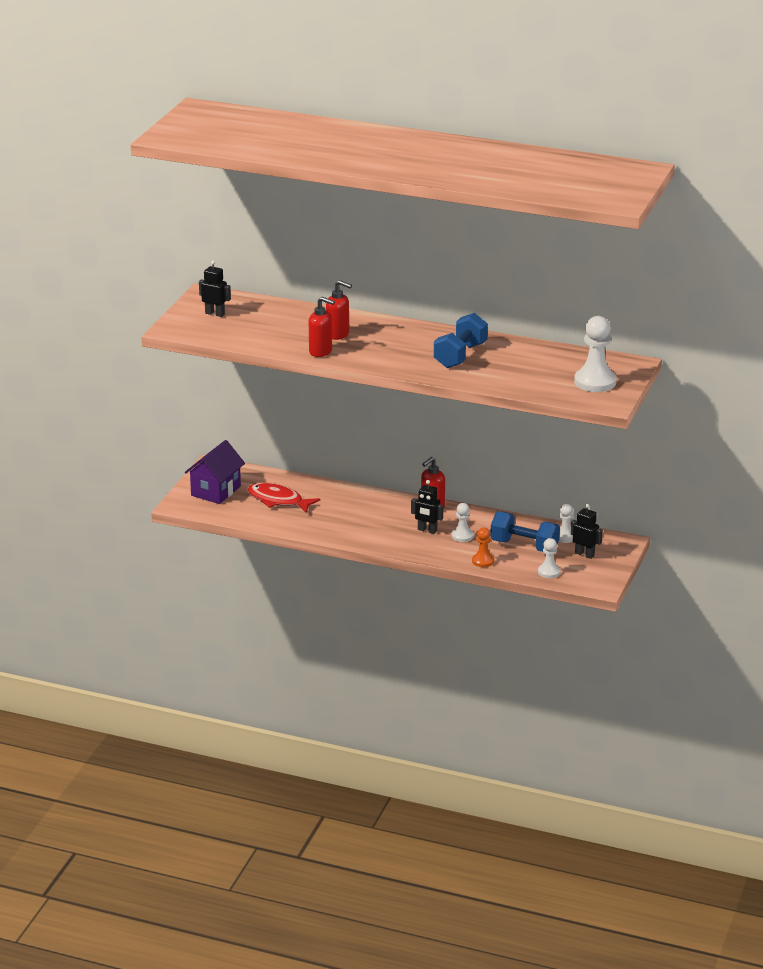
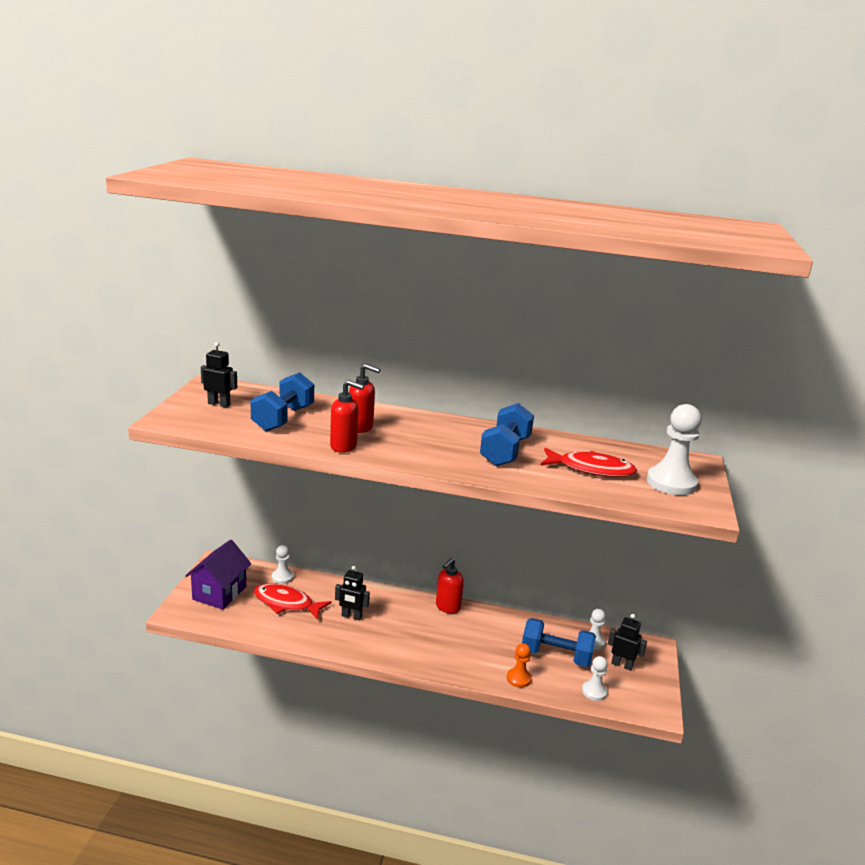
camera: 10 degrees left, 5 degrees down
(271, 327) = (283, 419): none -> blue dumbbell
(427, 530) = (449, 638): black robot -> black robot (351, 616)
(462, 536) = (487, 644): white pawn -> white pawn (282, 577)
(530, 371) = (591, 469): none -> red fish

